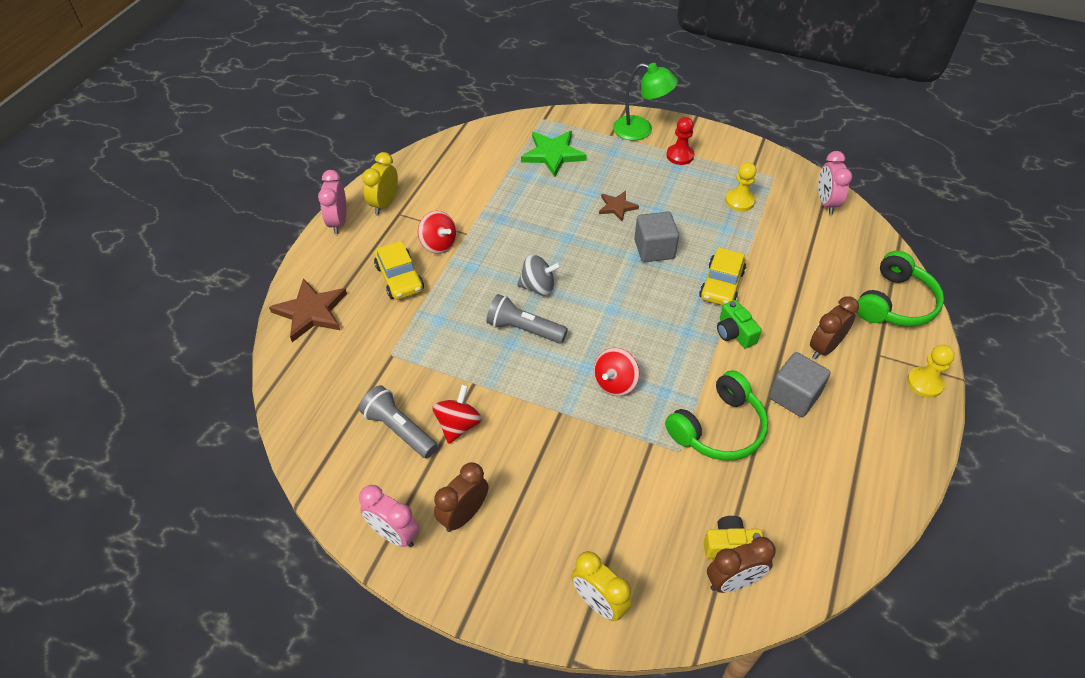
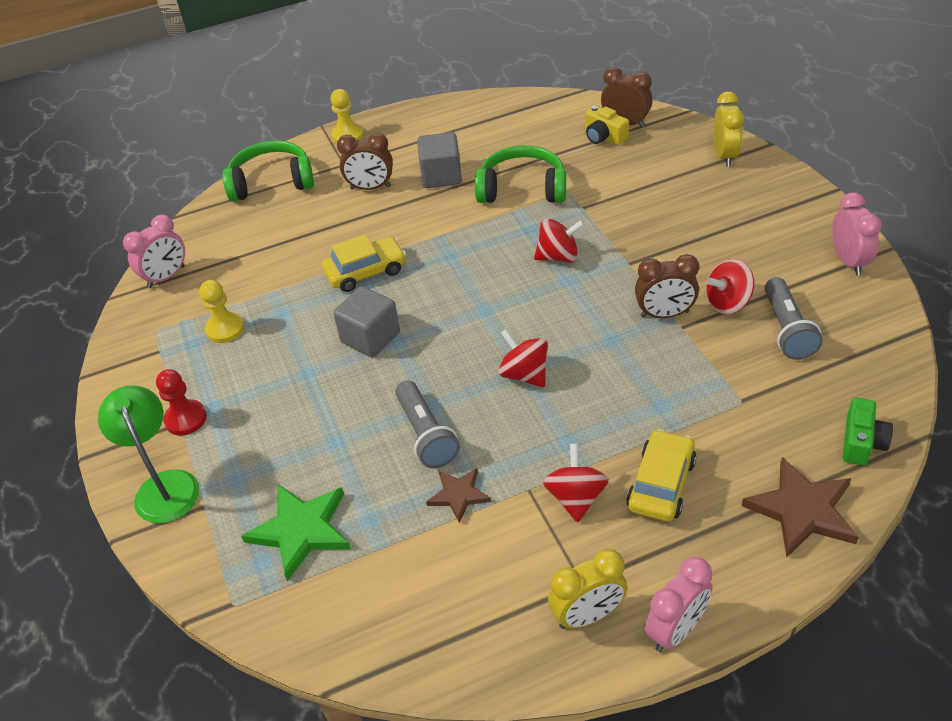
camera: 130 degrees left, 5 degrees down
(464, 515) = (779, 243): brown clock -> brown clock (664, 314)
(524, 329) = (585, 344): grey flashlight -> grey flashlight (426, 435)
(538, 287) = (524, 374): grey spinning top -> red spinning top
(617, 207) = (337, 405): brown star -> brown star (459, 495)
(734, 332) = (415, 234): green camera -> green camera (861, 442)

